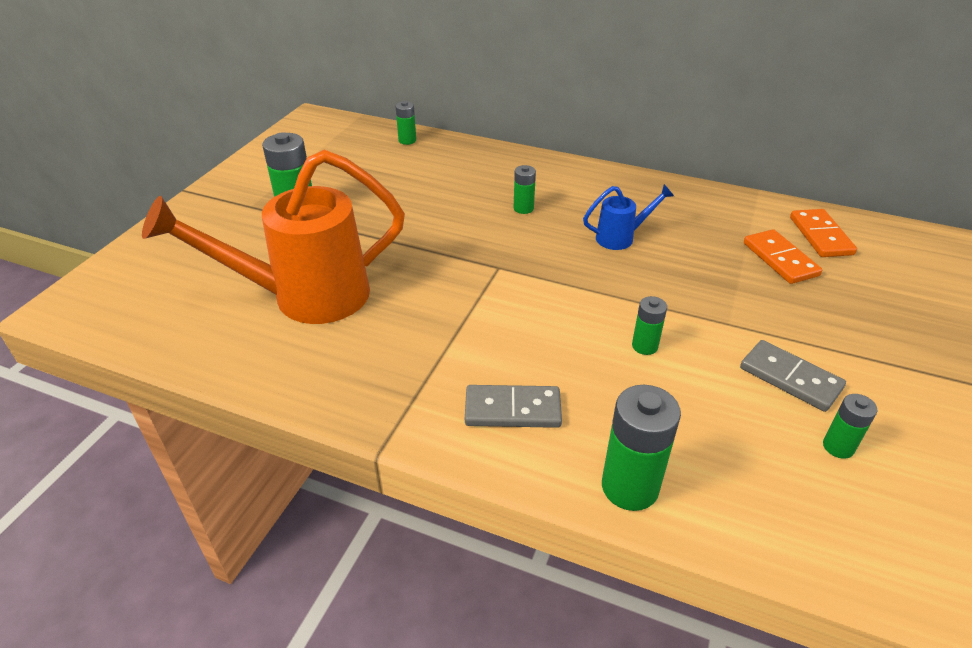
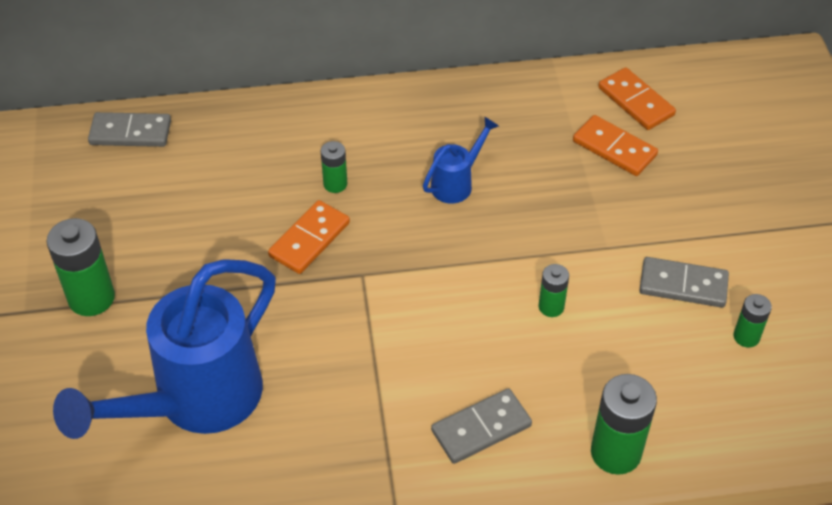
camera: 30 degrees left, 10 degrees up
(304, 297) = (194, 402): orange watering can -> blue watering can
(407, 140) = (130, 132): green battery -> grey domino
(476, 233) = (309, 239): none -> orange domino

